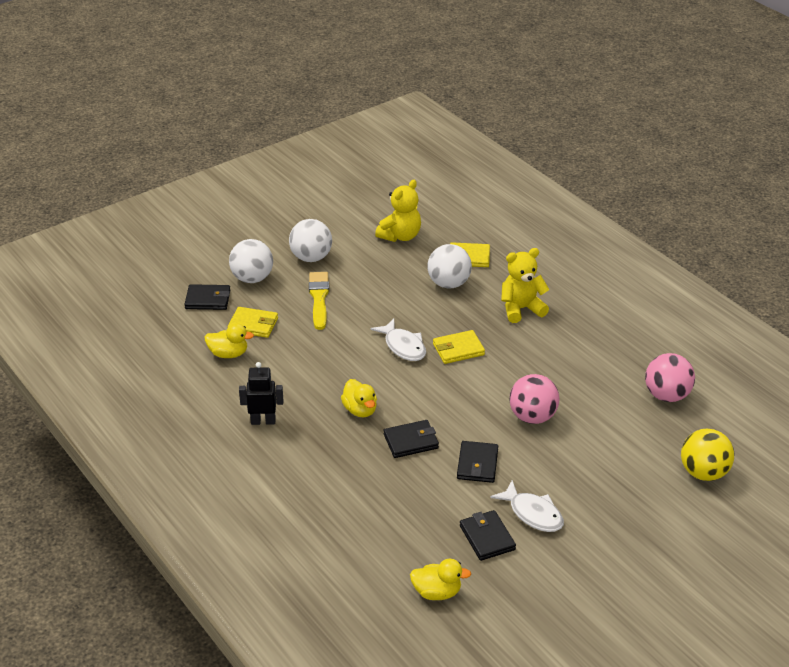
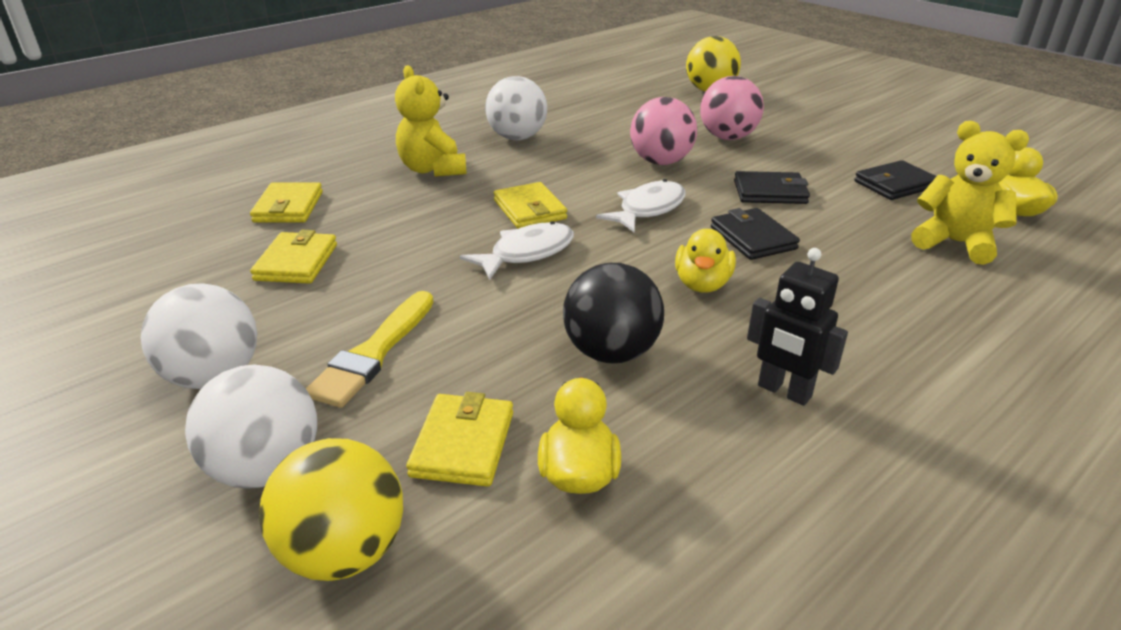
camera: 95 degrees left, 5 degrees down
(208, 299) = (344, 552): black wallet -> yellow ball
(263, 421) = (784, 391): black robot -> black robot turned 45 degrees counterclockwise
(304, 370) = (611, 352): none -> black ball
(319, 298) = (374, 353): yellow brush -> yellow brush turned 60 degrees counterclockwise
(360, 410) = (702, 284): yellow duck -> yellow duck turned 135 degrees clockwise
(400, 236) = (189, 270): yellow teddy bear -> yellow teddy bear (955, 243)
(404, 267) = (296, 262): none -> yellow wallet
(449, 283) = (357, 221): white ball -> white ball (517, 138)
(533, 513) = (832, 161): white fish -> white fish (648, 209)
(666, 395) = (596, 101): pink ball -> pink ball (727, 137)

